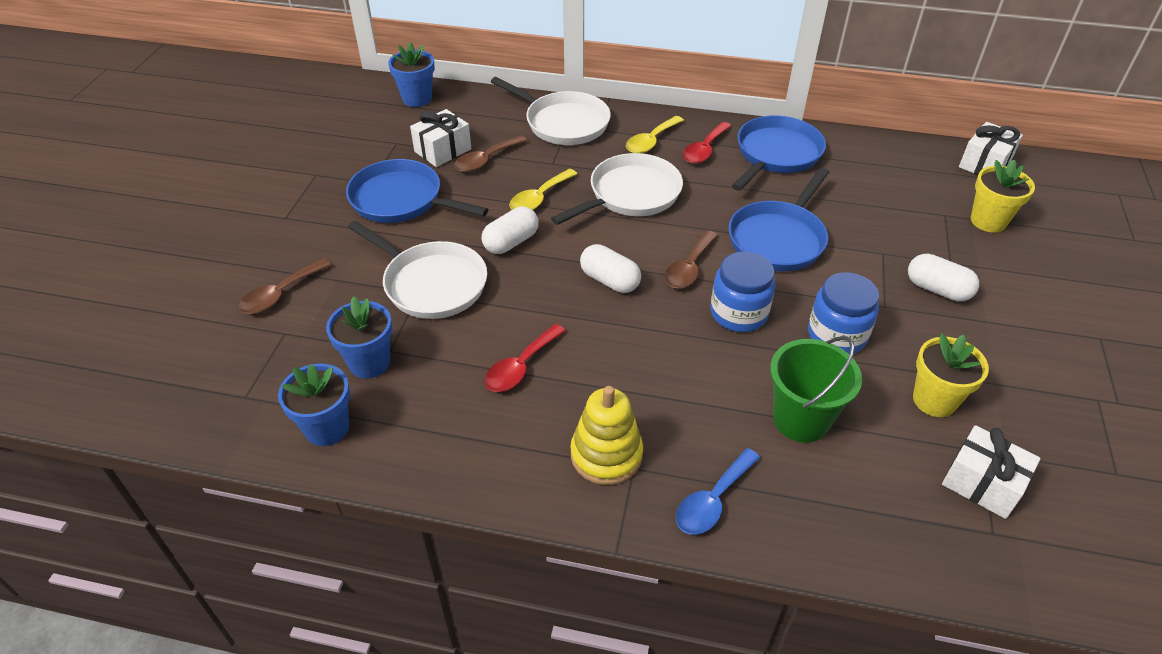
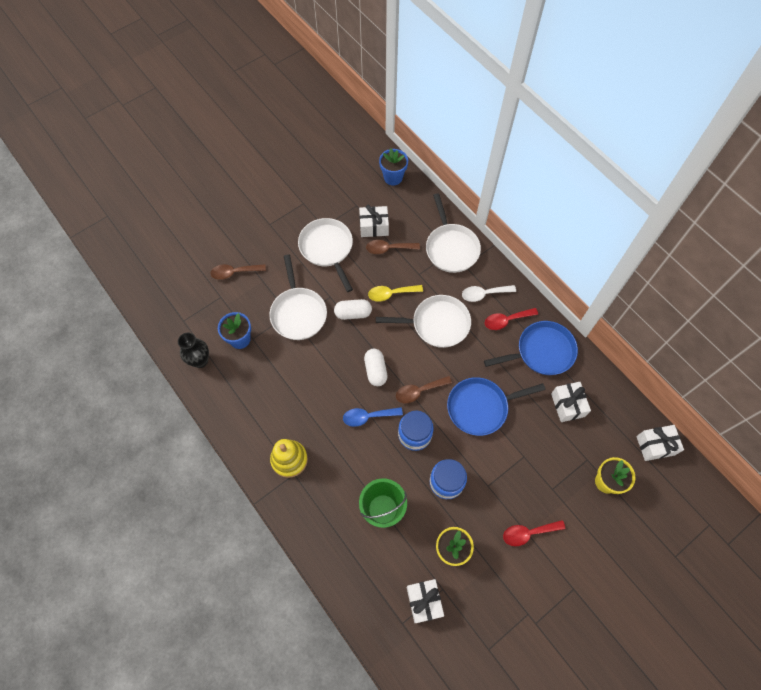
camera: 40 degrees right, 20 degrees up
(327, 428) = (200, 361): blue flower pot -> black vase
(401, 200) = (327, 249): blue pan -> white pan
(521, 367) = (295, 388): red spoon -> red spoon (528, 533)
(651, 141) = (484, 294): yellow spoon -> white spoon
(712, 501) = (309, 514): blue spoon -> blue spoon (368, 417)
(862, 182) = (567, 405): none -> white gift
(937, 289) = (525, 498): white capsule -> none

